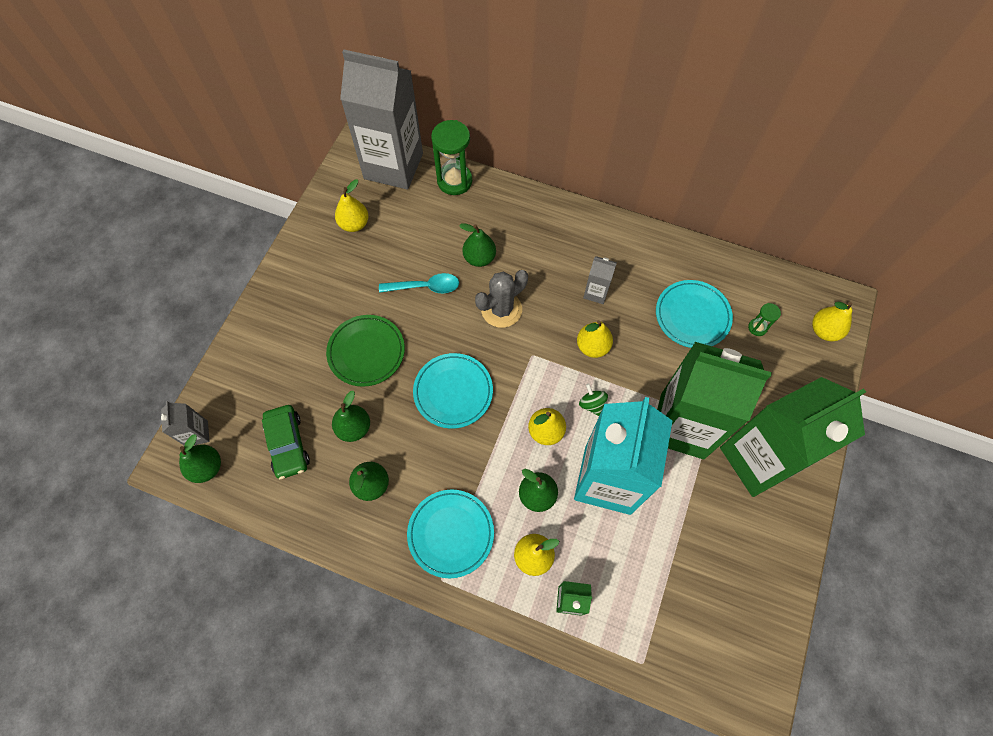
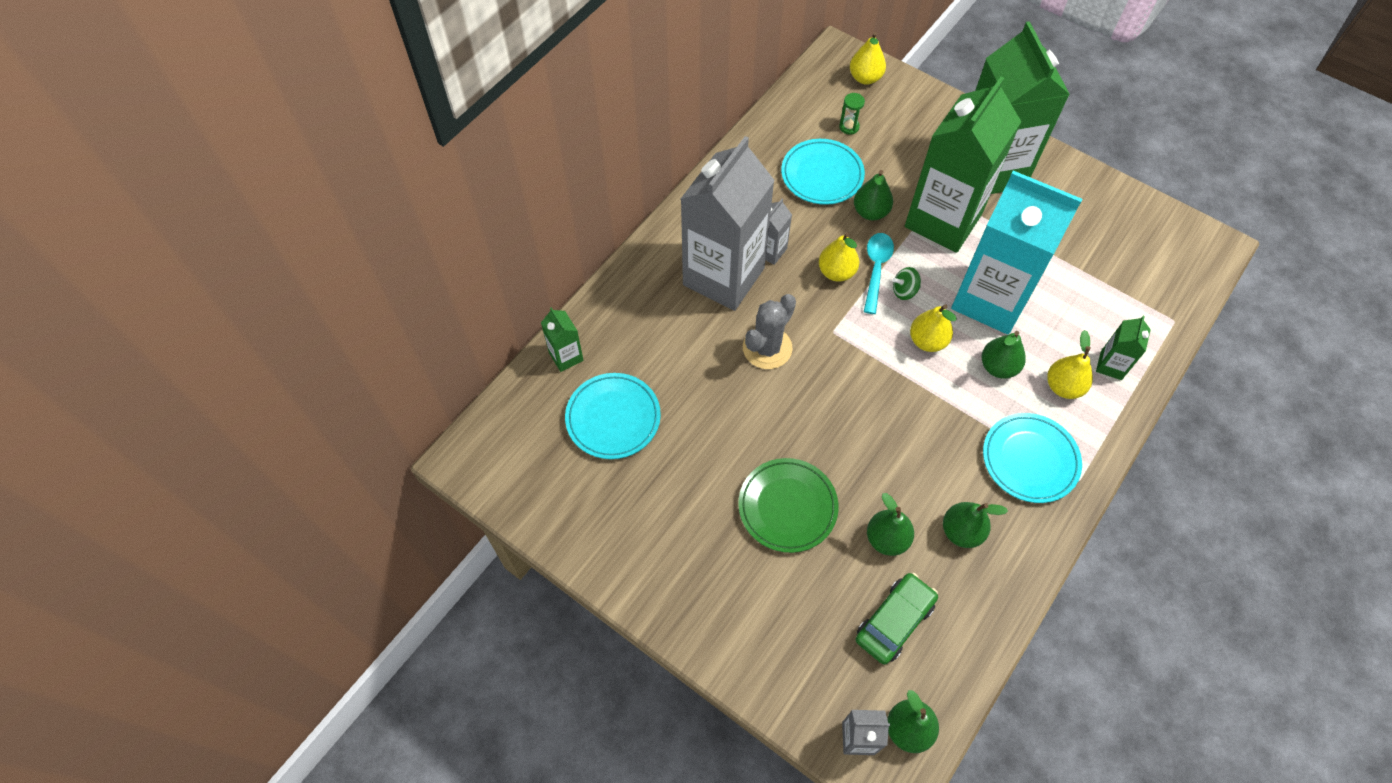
camera: 75 degrees left, 5 degrees down
(288, 444) = (894, 621): green car -> green car turned 45 degrees counterclockwise
(354, 224) = (592, 488): yellow pear -> none
(393, 166) = (514, 423): grey carton -> grey carton (723, 276)
(425, 287) = (713, 422): turquoise spoon -> turquoise spoon (876, 269)
(453, 392) = (862, 421): turquoise plate -> turquoise plate (613, 418)
(454, 181) = (566, 356): green hourglass -> green carton
(479, 258) = (690, 355): green pear -> green pear (870, 212)
(501, 309) = (767, 348): grey cactus -> grey cactus turned 60 degrees clockwise

